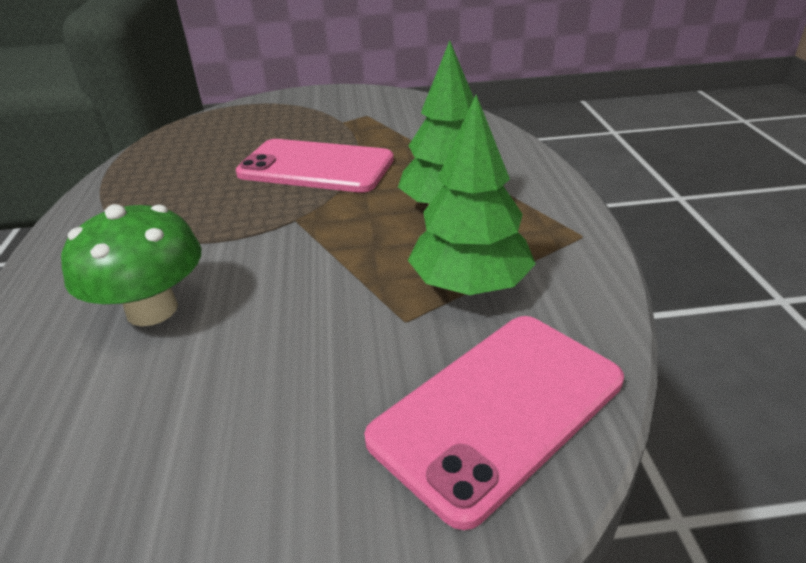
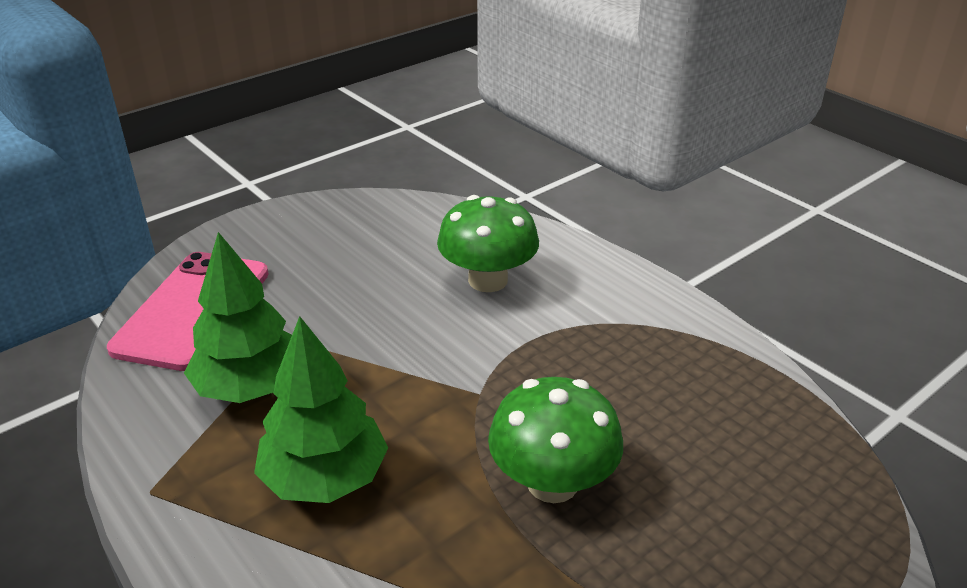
camera: 145 degrees right, 0 degrees up
(316, 167) = (552, 482): pink phone -> green mushroom

